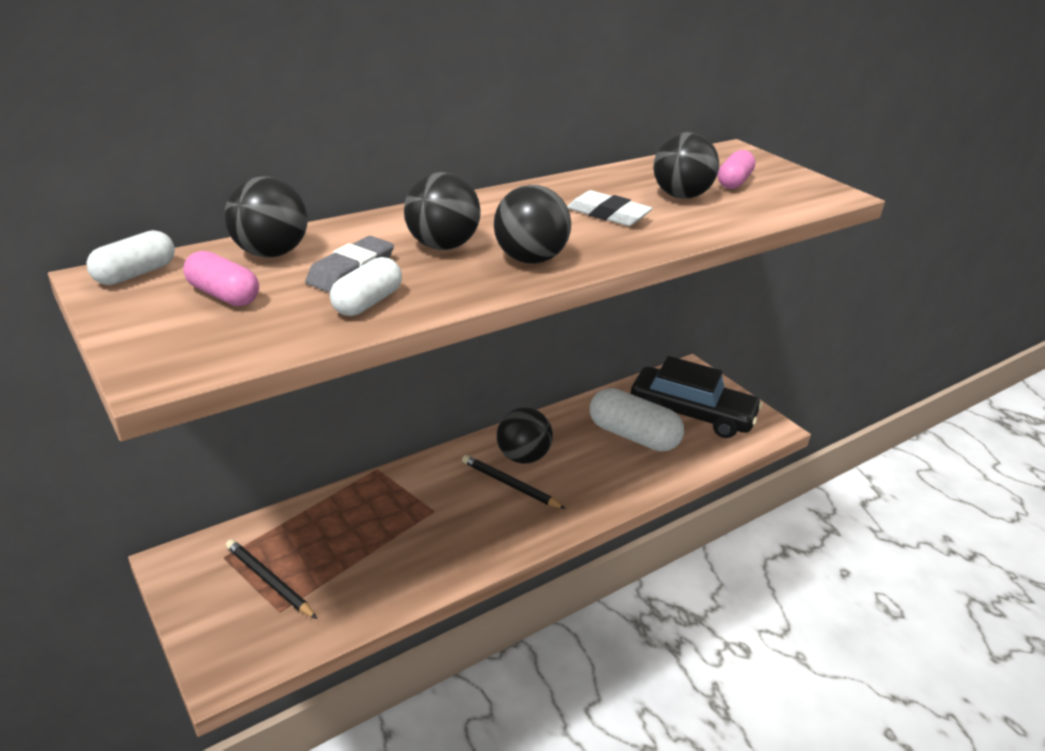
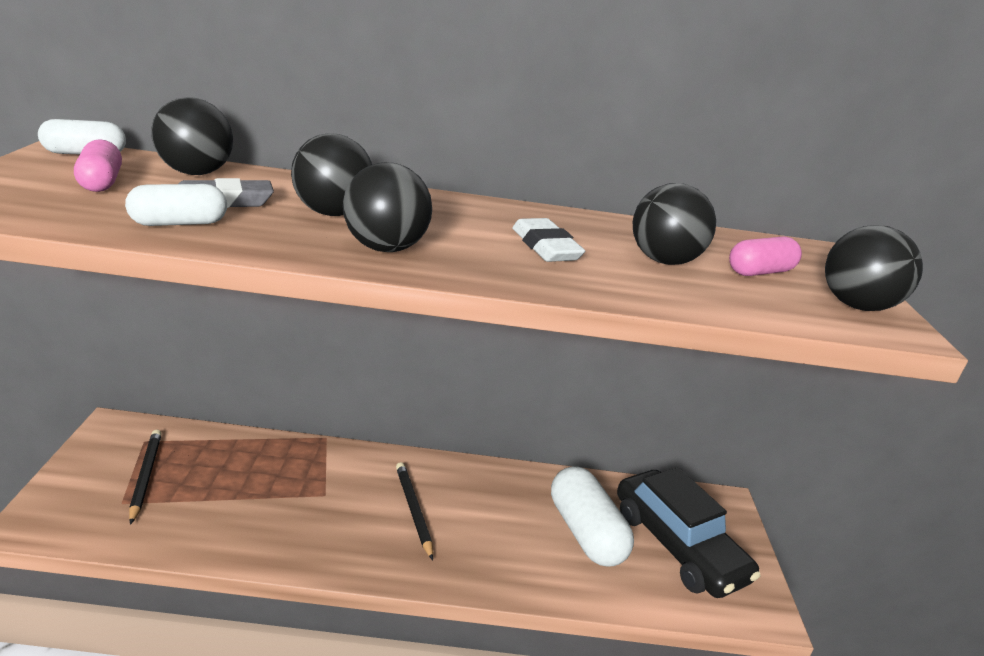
camera: 35 degrees right, 5 degrees down
(522, 457) = (454, 493): black ball -> black ball (856, 306)

